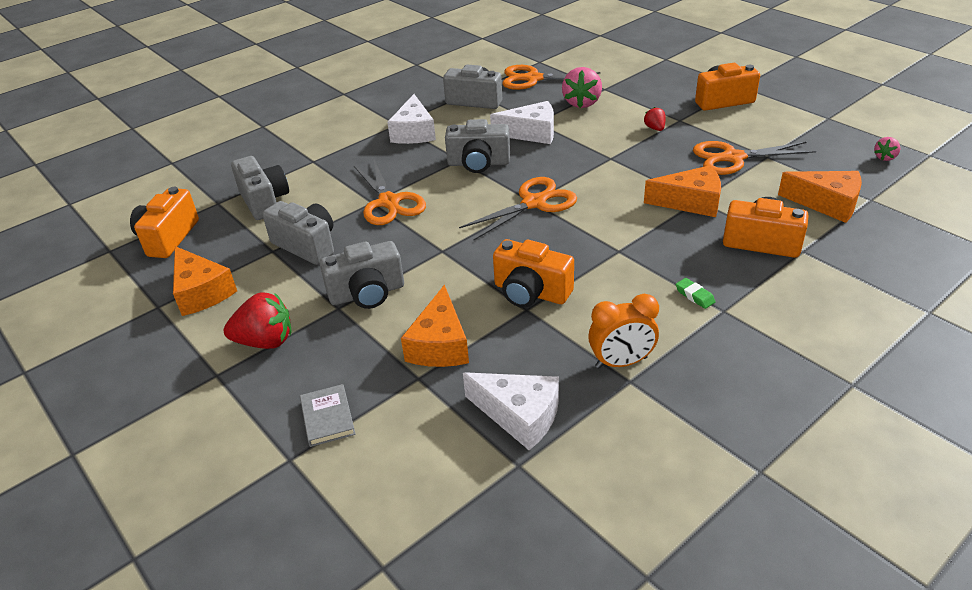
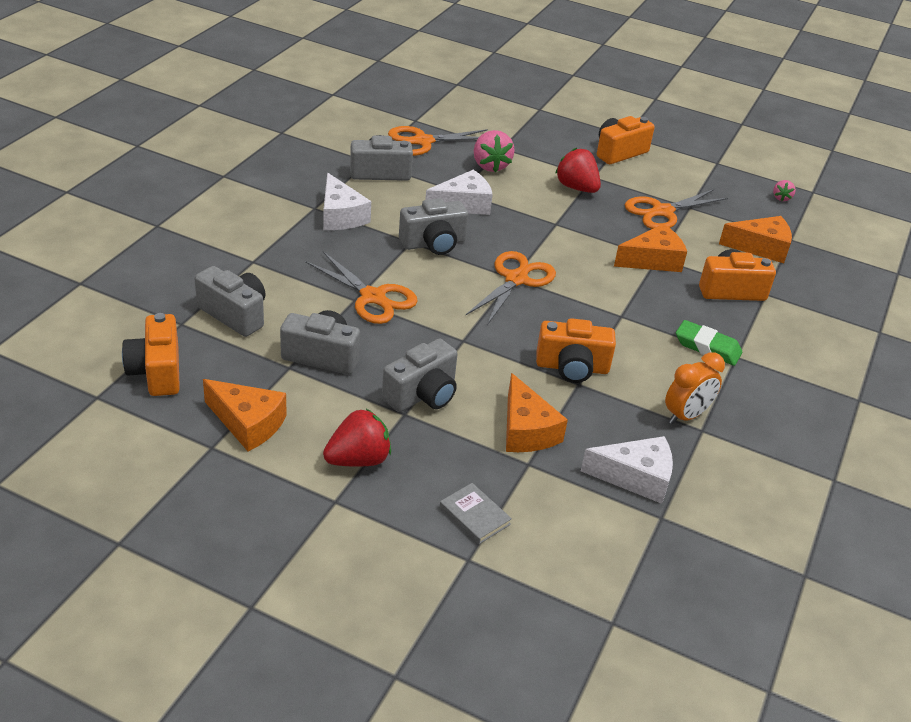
camera: 30 degrees left, 0 degrees up
(655, 128) = (576, 188): red strawberry -> red strawberry, size x1.92
(694, 296) = (707, 347): green eraser -> green eraser, size x1.83

